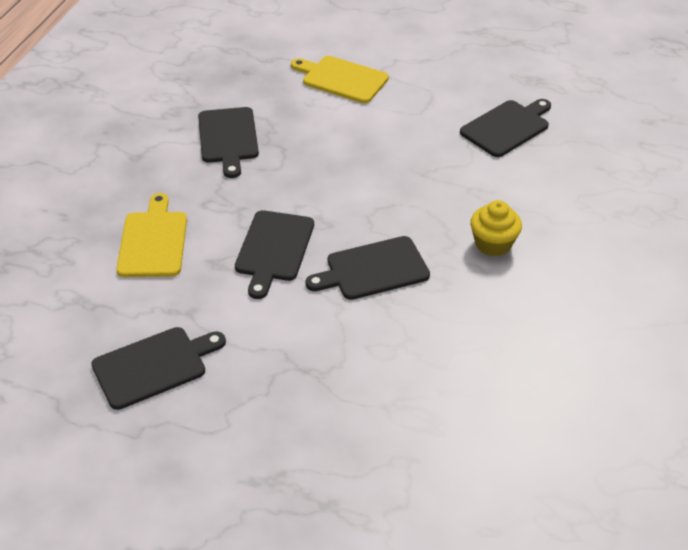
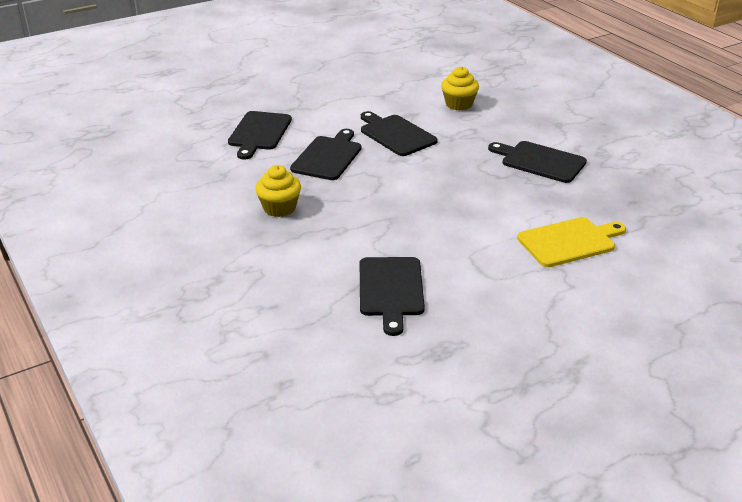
camera: 130 degrees right, 10 degrees down
(153, 241) = (459, 104): yellow cutting board -> yellow cupcake
(154, 366) = (358, 77): black cutting board -> black cutting board (259, 133)

